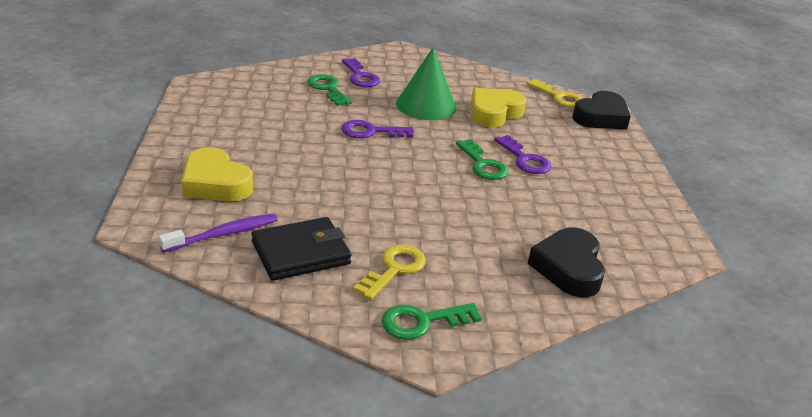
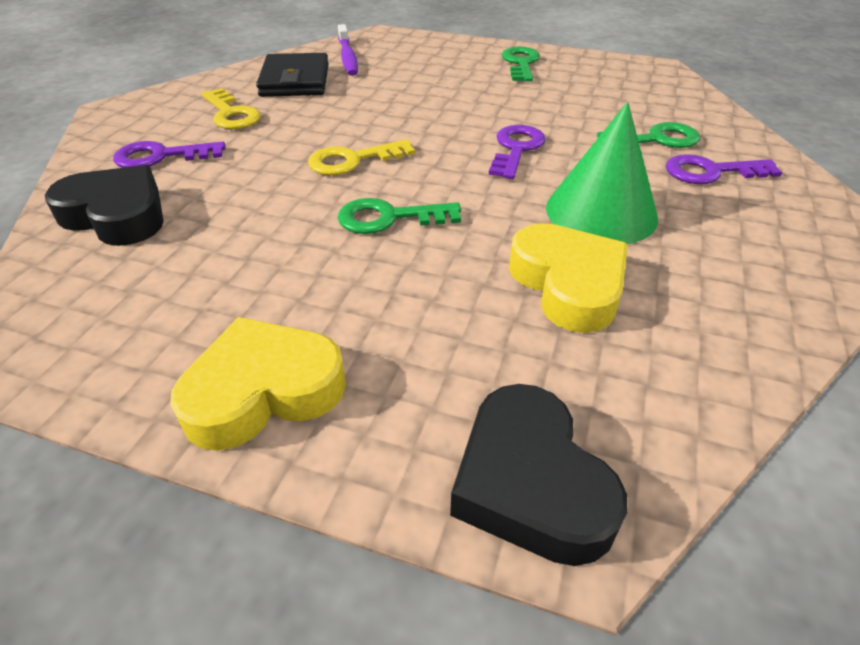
camera: 115 degrees right, 10 degrees up
(215, 183) = (431, 60): yellow heart -> yellow heart (263, 391)
(422, 321) = (152, 113): green key -> green key (521, 63)
(525, 159) = (383, 266): purple key -> purple key (161, 156)
(558, 97) = (658, 435): yellow key -> yellow key (352, 160)

